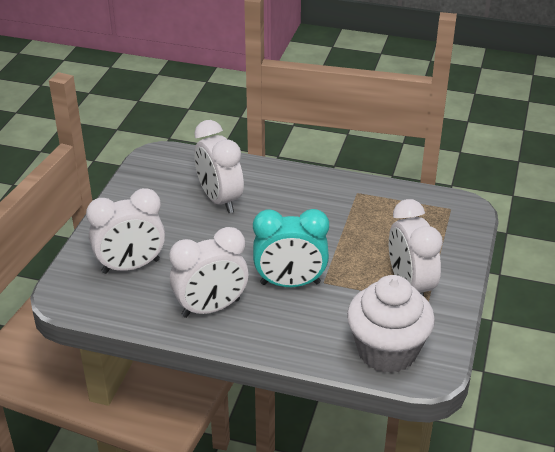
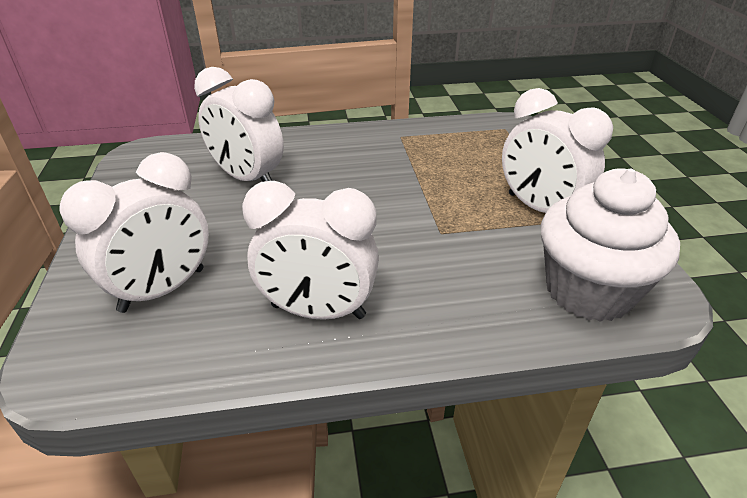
camera: 25 degrees left, 0 degrees up
(211, 308) = (318, 311): white clock -> white clock turned 60 degrees clockwise
(290, 283) = (402, 246): turquoise clock -> none

